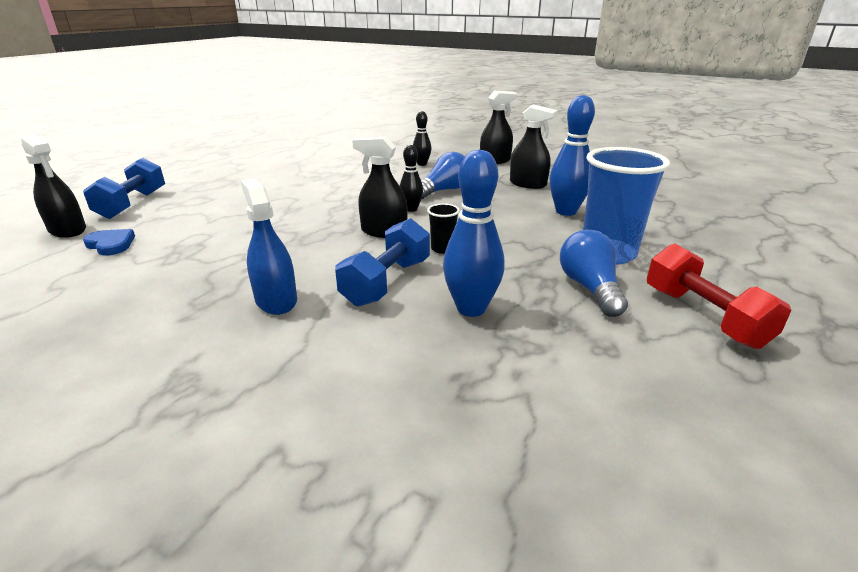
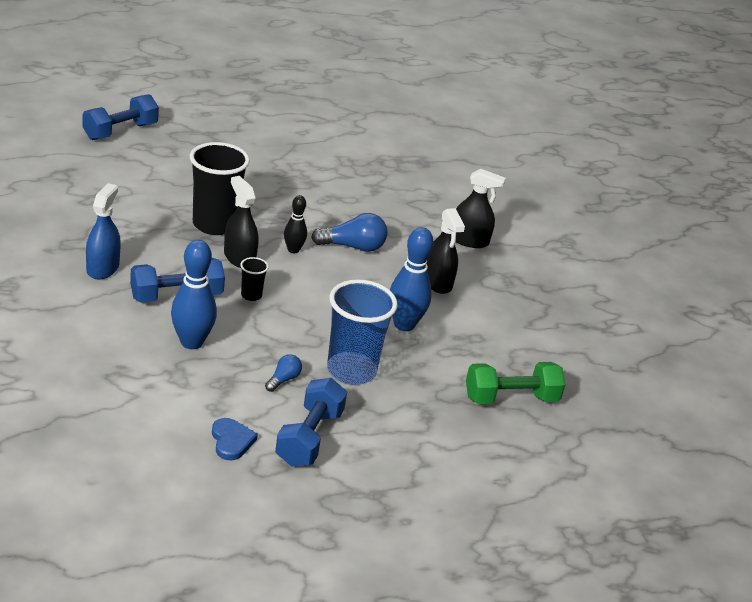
camera: 35 degrees right, 5 degrees up
(67, 230) = (59, 137): black spray bottle -> none
(111, 244) = (69, 167): blue heart -> blue heart (231, 441)
(323, 222) = (214, 224): none -> black cup
(422, 164) = (394, 206): black bowling pin -> none
(590, 288) = (283, 379): blue light bulb -> blue light bulb, size x0.55
(702, 214) = (511, 398): none -> green dumbbell
(703, 316) = (309, 438): red dumbbell -> blue dumbbell

